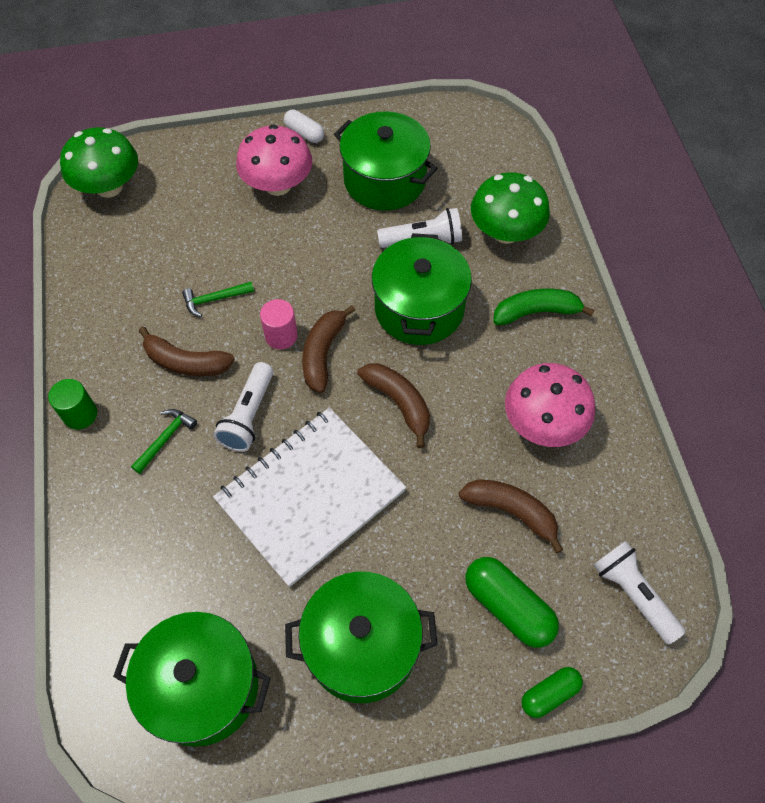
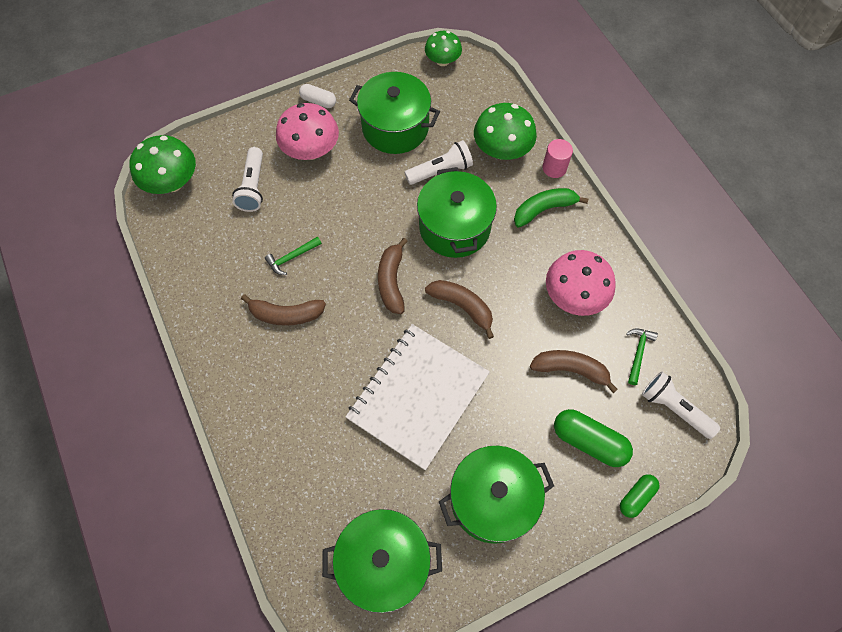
camera: 15 degrees left, 5 degrees up
(80, 414) = (215, 377): green cylinder -> none
(165, 439) = (291, 380): green hammer -> green hammer (638, 353)
(248, 415) = (350, 345): white flashlight -> white flashlight (253, 187)
(281, 336) = (354, 275): pink cylinder -> pink cylinder (554, 168)
(465, 117) = (442, 61): none -> green mushroom

